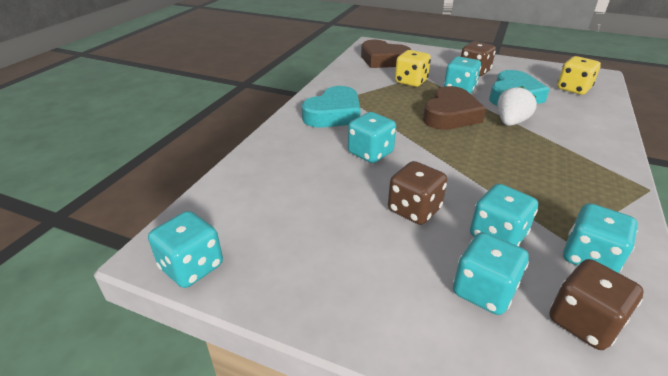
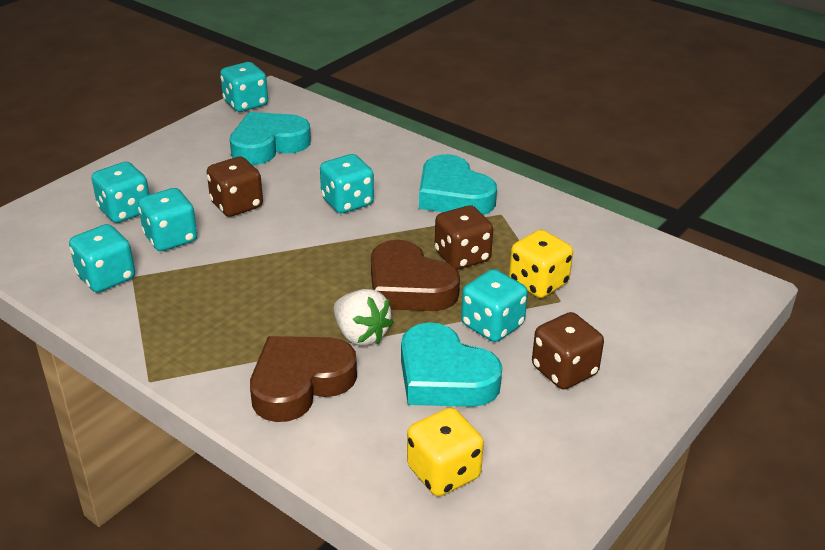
camera: 105 degrees right, 0 degrees up
(292, 219) = (268, 145): none -> turquoise heart
(383, 60) = (645, 278): brown heart -> brown heart (300, 383)
(583, 322) = (62, 244): brown dice -> brown dice (462, 256)

